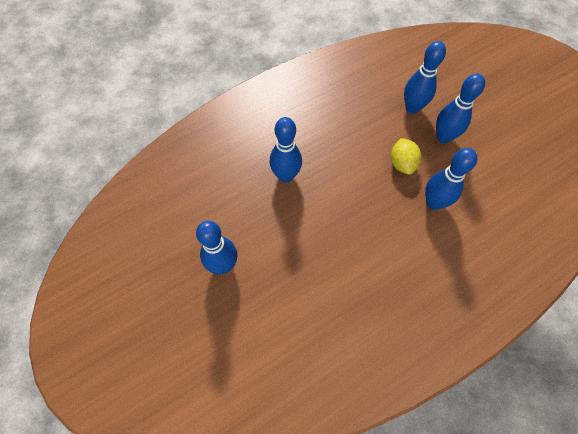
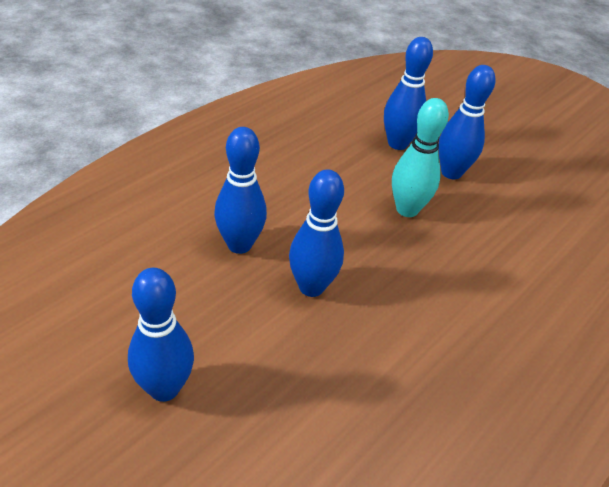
camera: 20 degrees left, 20 degrees down
(402, 164) = (407, 209): yellow lemon -> turquoise bowling pin
(433, 203) = (468, 251): blue bowling pin -> blue bowling pin (311, 287)

